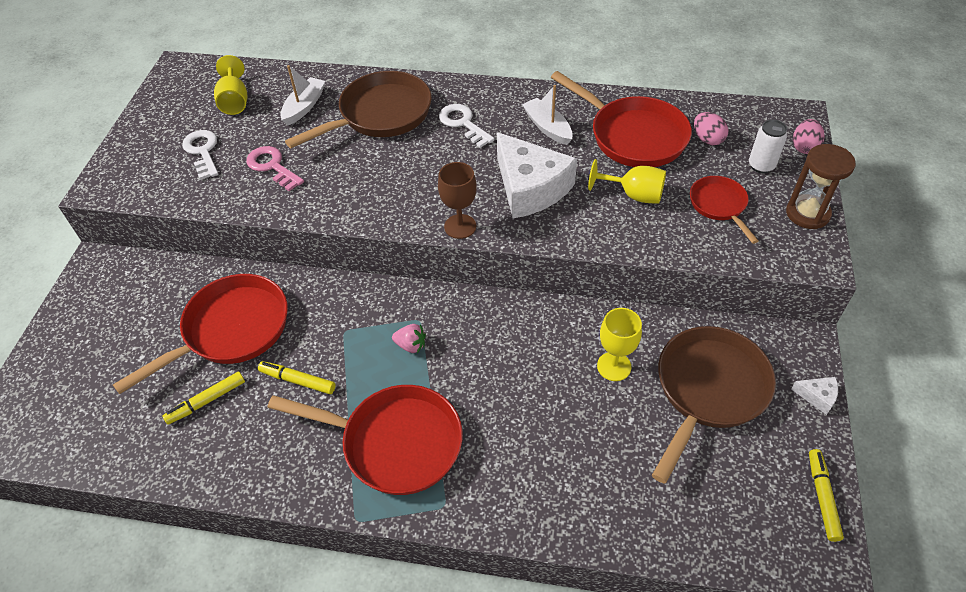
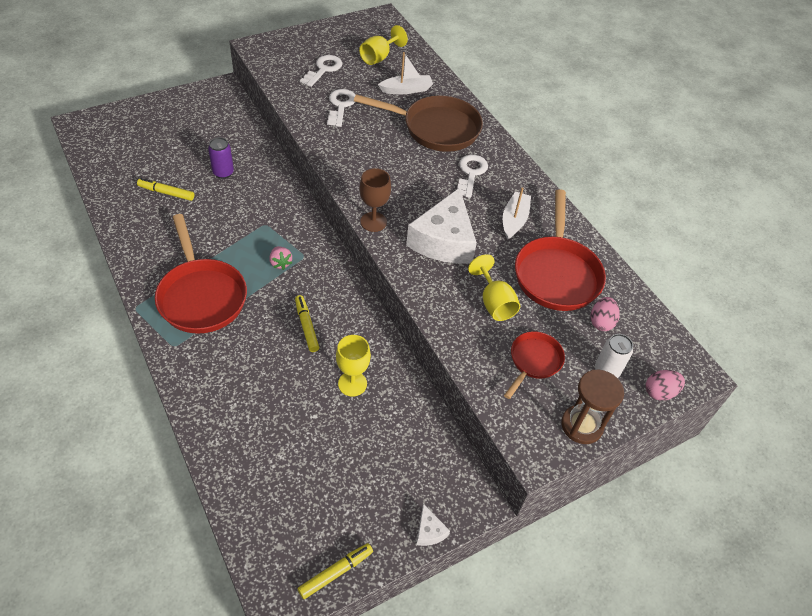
camera: 45 degrees right, 0 degrees up
(231, 330) = (223, 173): red pan -> purple can
(272, 166) = (340, 105): pink key -> white key
(298, 381) = (211, 224): yellow marker -> yellow marker (306, 326)
(708, 390) = (377, 453): brown pan -> none

